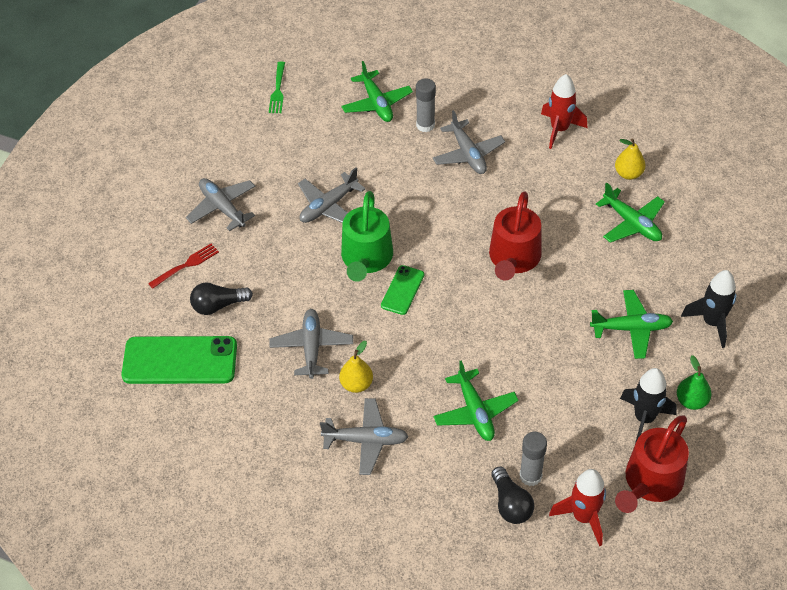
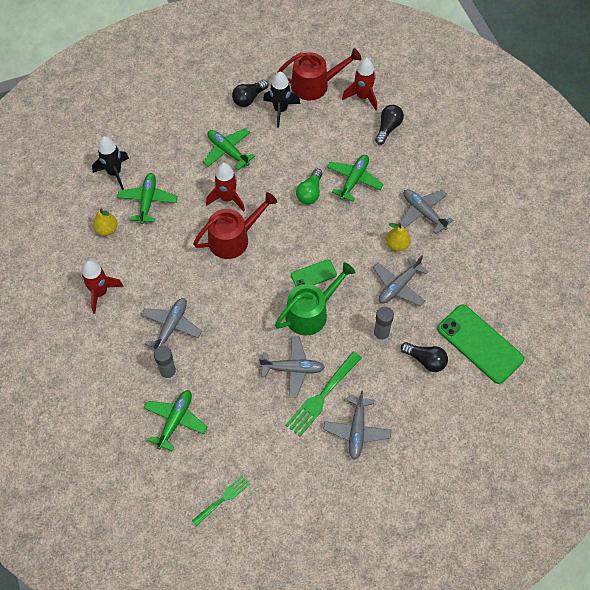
camera: 135 degrees left, 10 degrees up
(185, 265) = (419, 407): red fork -> none
(280, 208) = (322, 395): none -> green fork
(501, 360) = (310, 193): none -> green light bulb
(530, 476) = (364, 131): grey glue stick -> grey glue stick (381, 335)
(568, 286) = (227, 198): none -> red rocket
(691, 401) = (249, 98): green pear -> black light bulb
(712, 323) = (187, 120): black rocket -> black rocket (114, 173)

